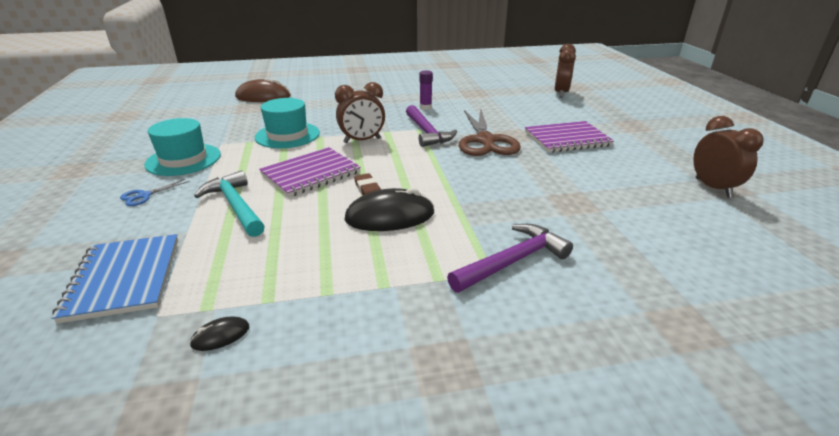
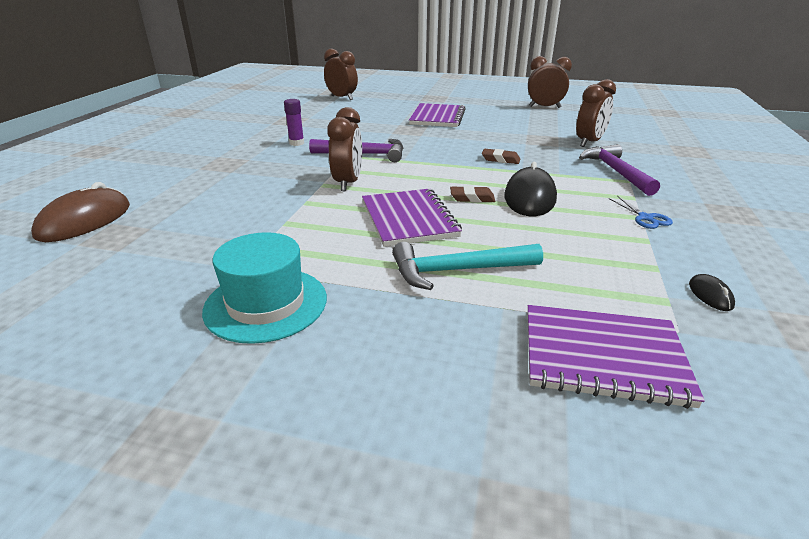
camera: 65 degrees left, 0 degrees up
(124, 278) = (603, 357): blue notebook -> purple notebook
(144, 195) = (371, 343): blue scissors -> blue scissors (645, 218)
(287, 135) = (275, 219): turquoise hat -> none
(477, 188) = (500, 159): none -> brown eraser
(485, 141) = (410, 139): brown scissors -> none
(604, 234) = (589, 142): none -> brown clock

